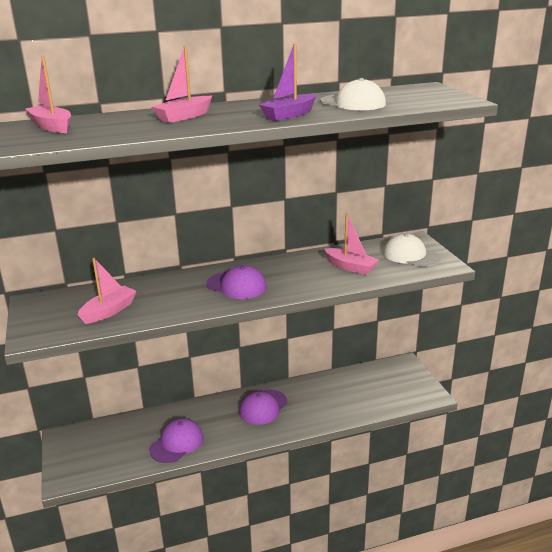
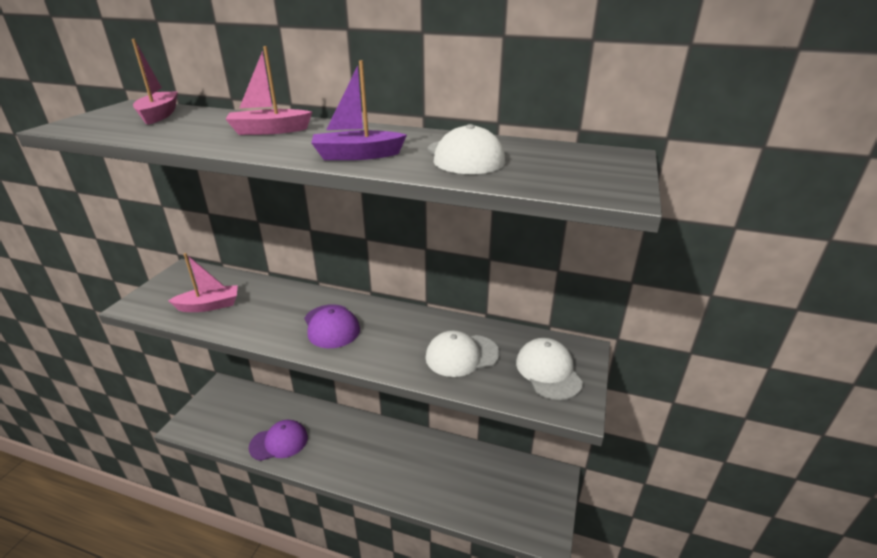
camera: 35 degrees right, 5 degrees up
(263, 407) = (376, 447): purple cap -> none
(350, 267) = (461, 355): pink boat -> white cap

